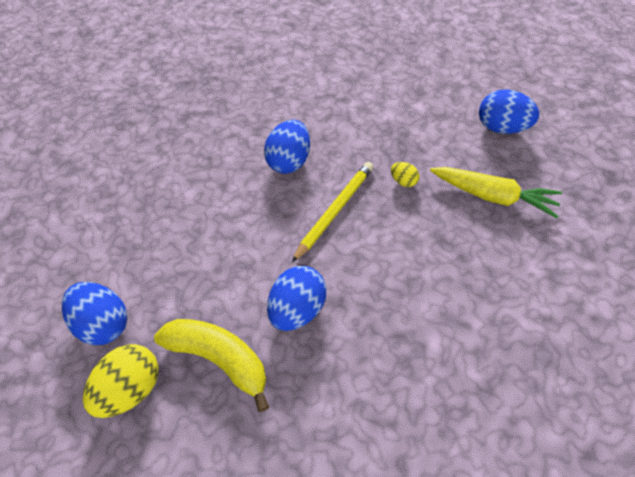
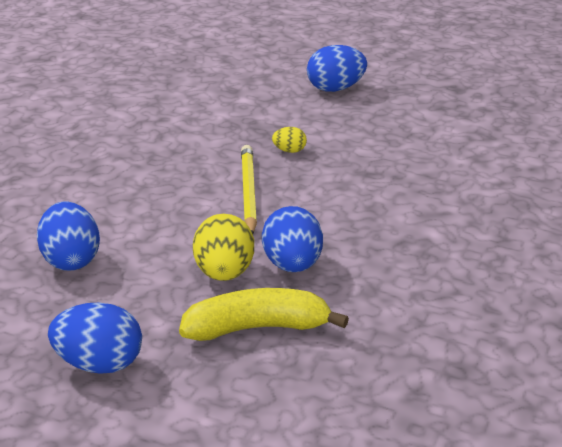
camera: 40 degrees left, 25 degrees down
(132, 387) = (192, 388): yellow egg -> yellow egg (224, 273)
(289, 161) = (158, 178): blue egg -> blue egg (71, 260)
(493, 196) = (378, 131): yellow carrot -> none

